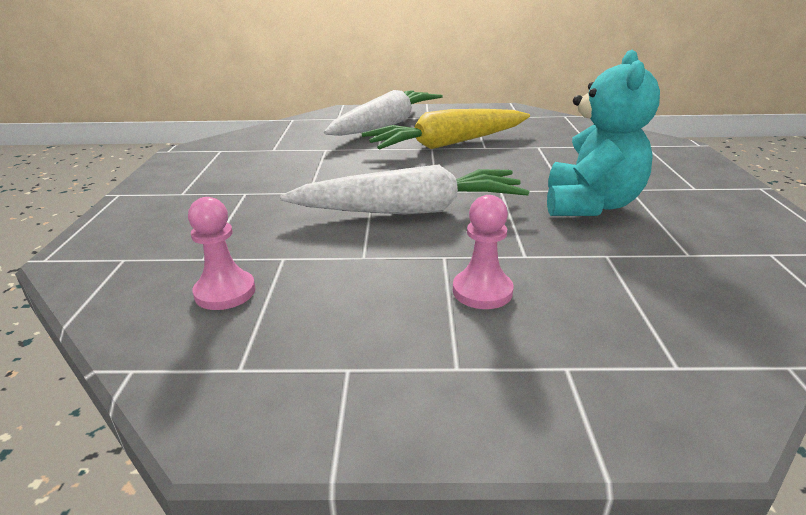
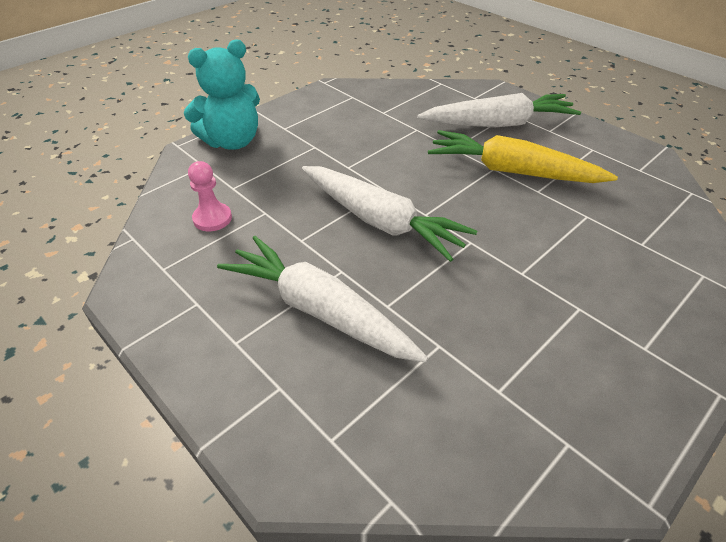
camera: 45 degrees right, 15 degrees up
(482, 291) = (319, 310): pink pawn -> white carrot
(590, 205) = (511, 300): turquoise teddy bear -> turquoise teddy bear (232, 142)

